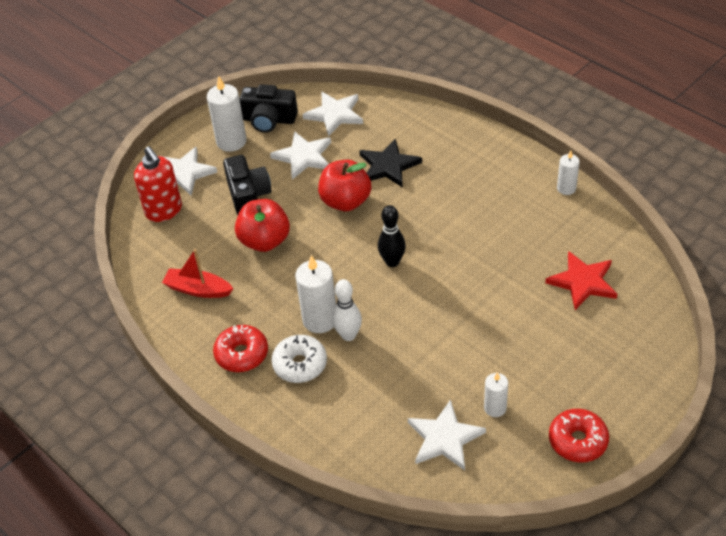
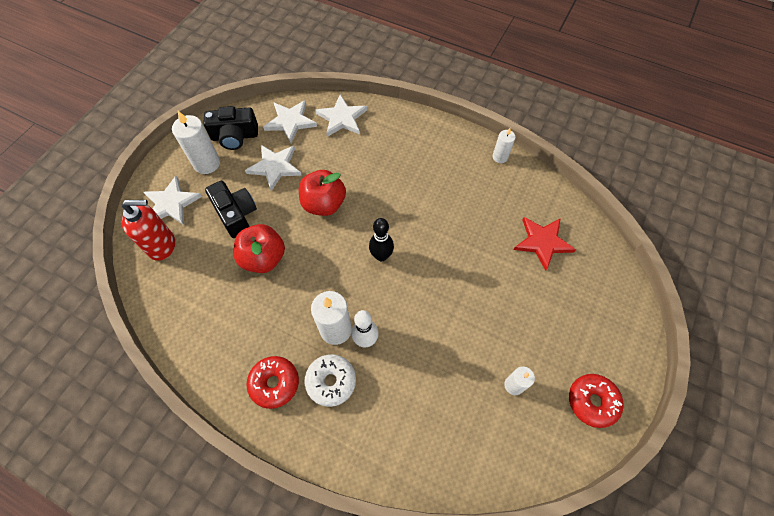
camera: 20 degrees left, 15 degrees up
(164, 211) = (162, 245): red soap dispenser -> red soap dispenser turned 45 degrees counterclockwise
(198, 289) = (215, 322): red boat -> none
(388, 166) = (350, 163): black star -> none
(444, 438) = (481, 428): white star -> white star (342, 118)

